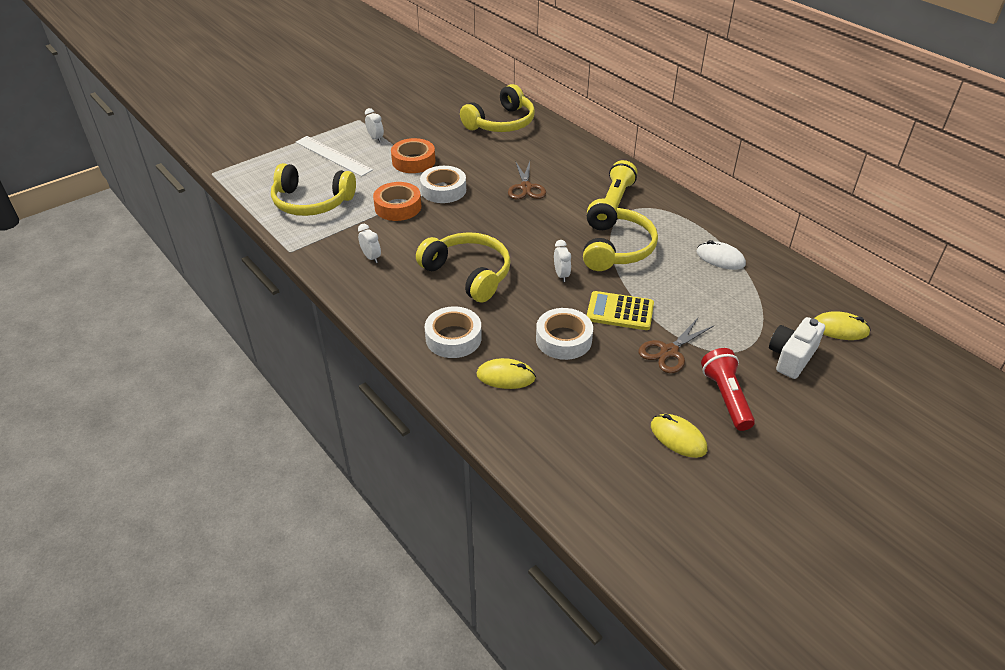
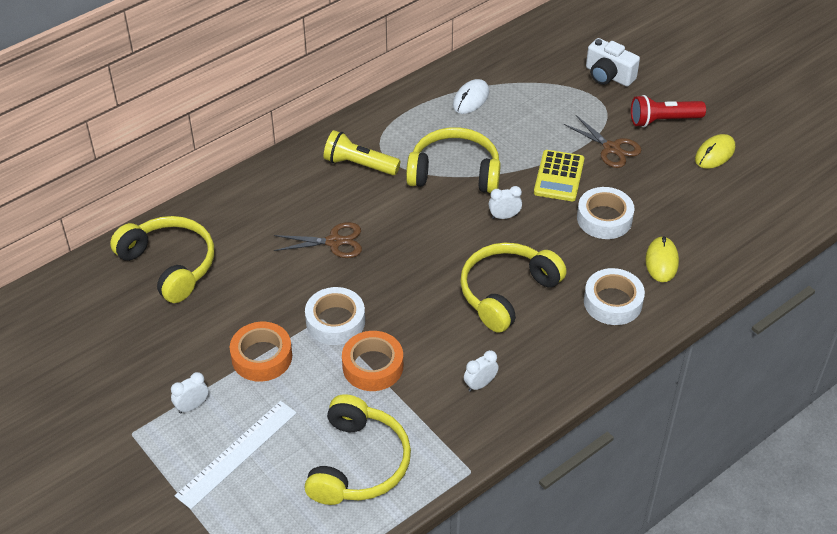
camera: 90 degrees left, 5 degrees up
(839, 329) = (568, 42): yellow mouse -> none

